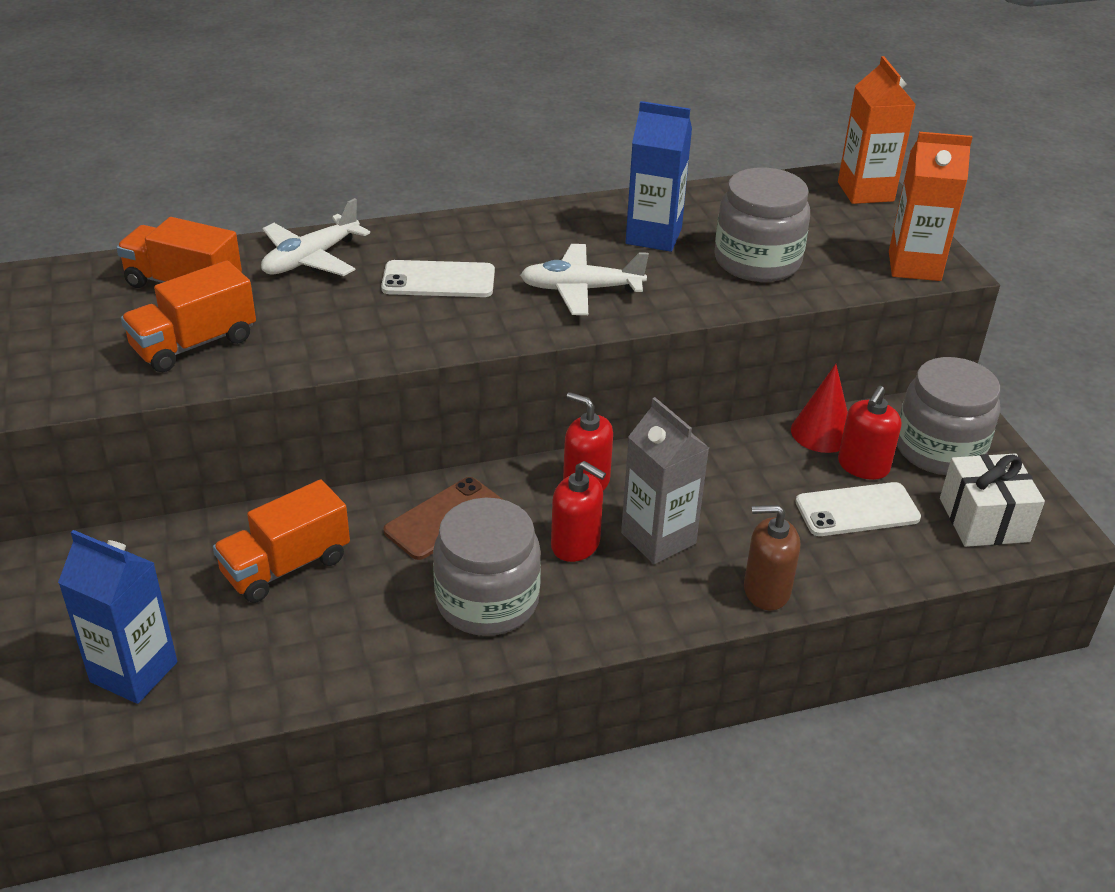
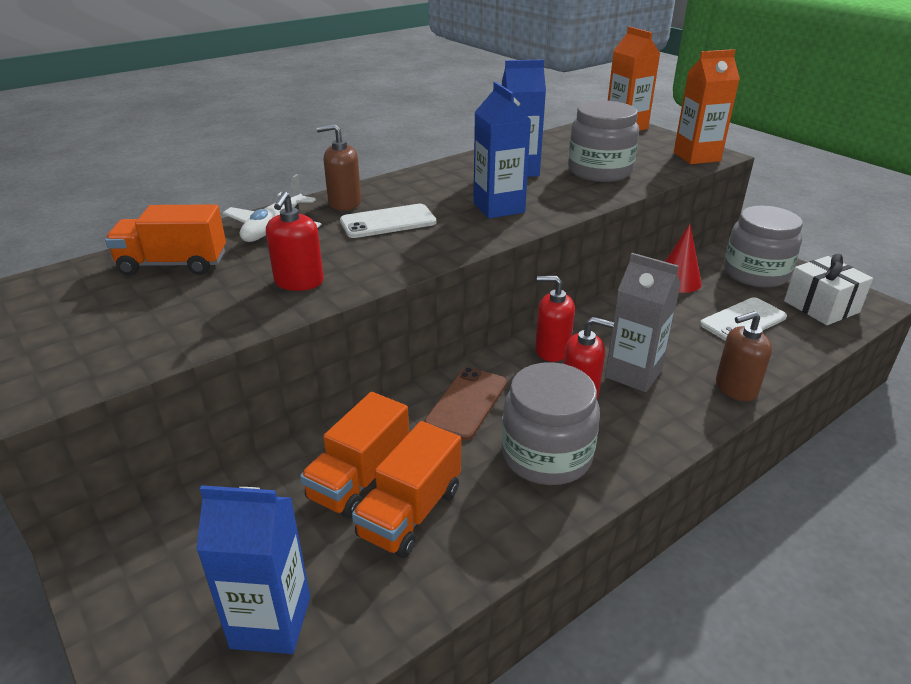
camera: 20 degrees left, 5 degrees down
(194, 344) = (212, 304): orange truck -> orange truck (410, 512)
(409, 241) = (344, 203): none -> brown soap dispenser
(581, 289) = (498, 208): white plane -> blue carton
(863, 466) = (721, 294): red soap dispenser -> red soap dispenser (299, 282)

